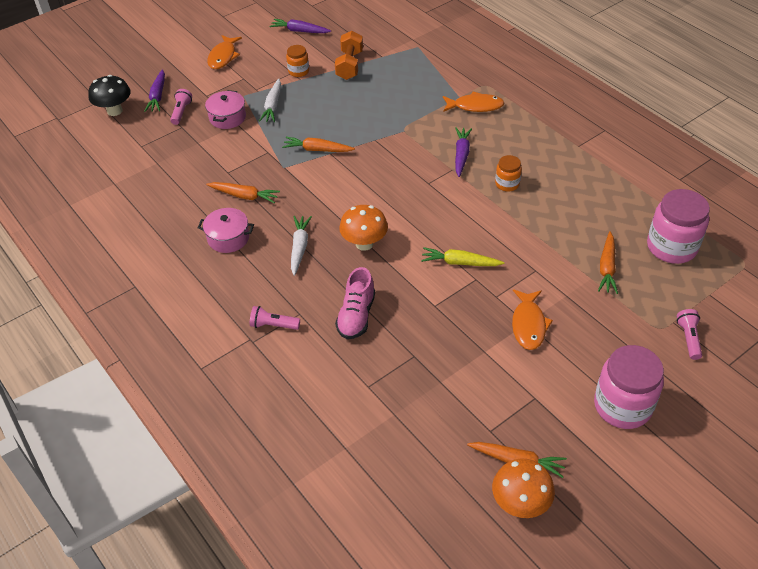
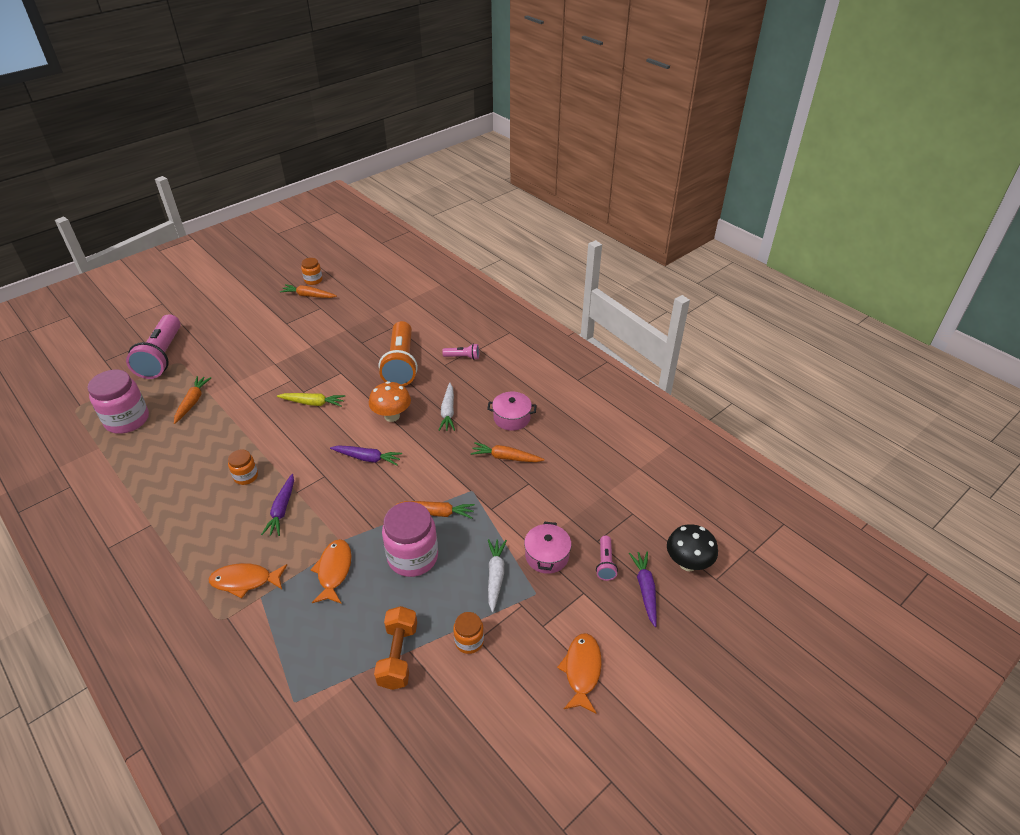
camera: 175 degrees right, 5 degrees down
(300, 31) = (475, 738): purple carrot -> purple carrot (367, 458)
(356, 316) = (401, 364): pink shoe -> orange flashlight
(520, 503) = (313, 280): orange mushroom -> orange jar
(528, 325) = (273, 362): orange fish -> orange fish (334, 571)
(622, 406) = (231, 321): pink jar -> pink jar (413, 557)
(688, 338) = (162, 357): pink flashlight -> pink flashlight, size x2.24

